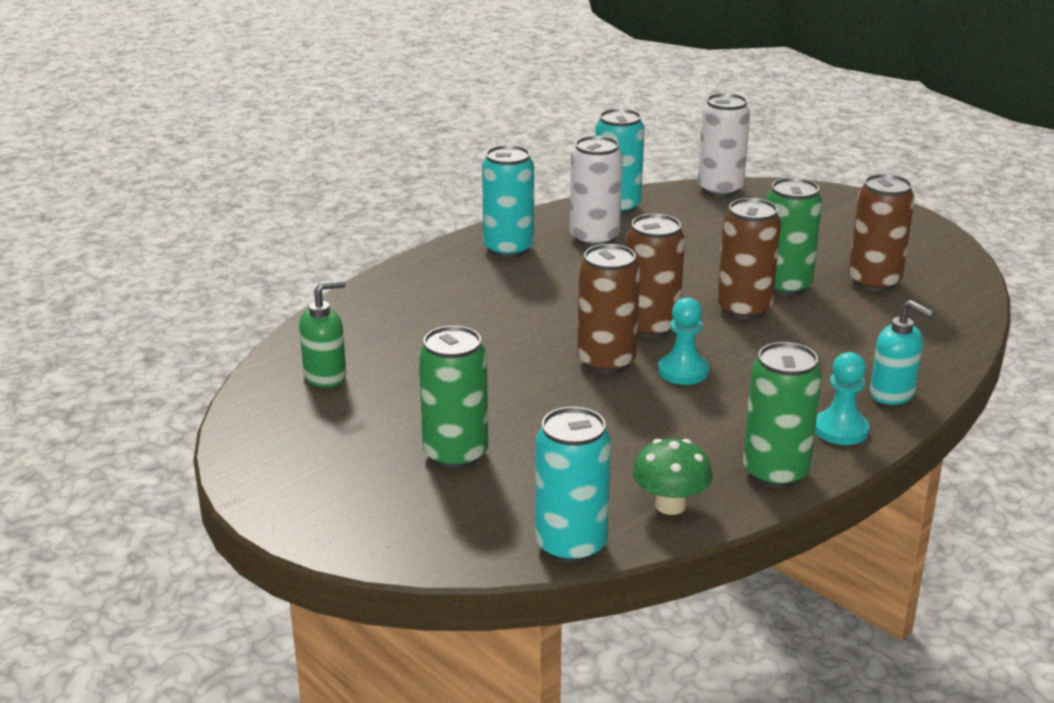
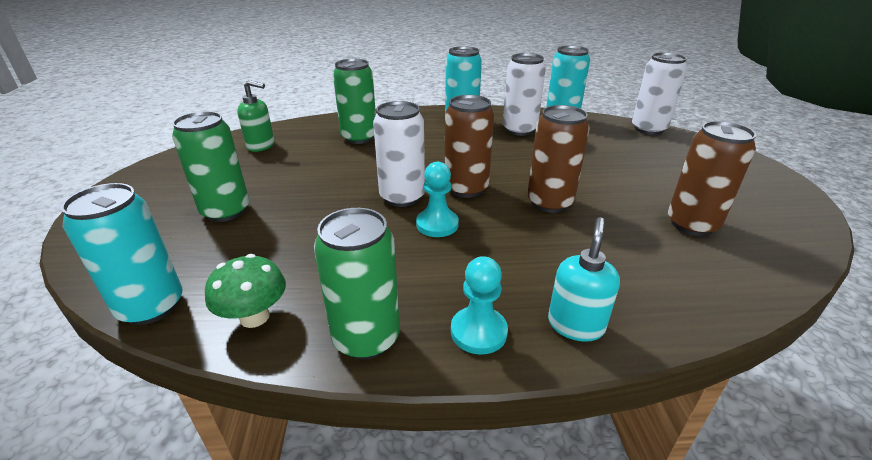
camera: 40 degrees right, 5 degrees up
(606, 361) = (402, 197): brown can -> white can
(785, 286) = (606, 199): green can -> green can (359, 138)
(892, 394) = (575, 325): turquoise soap dispenser -> turquoise soap dispenser turned 150 degrees counterclockwise

